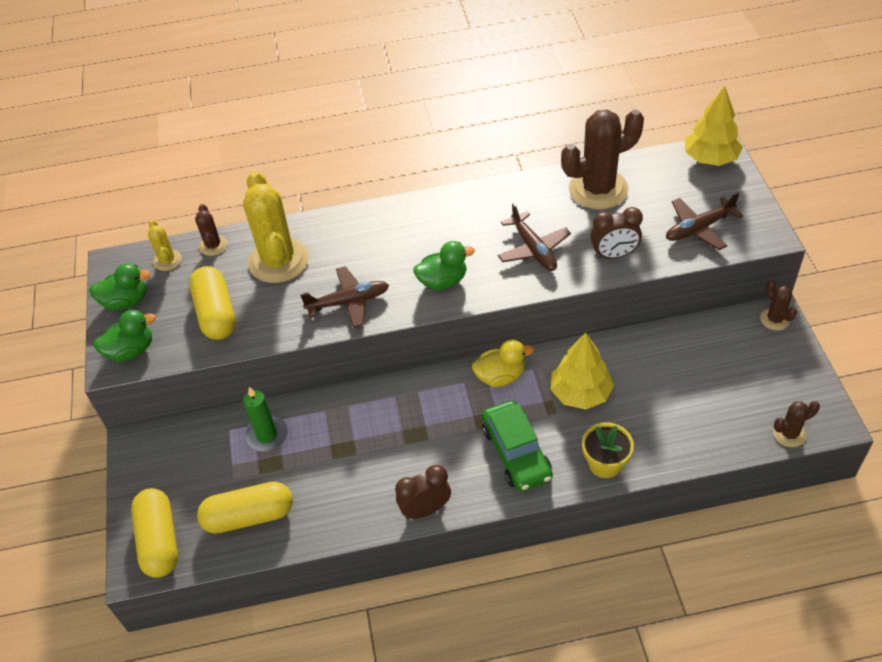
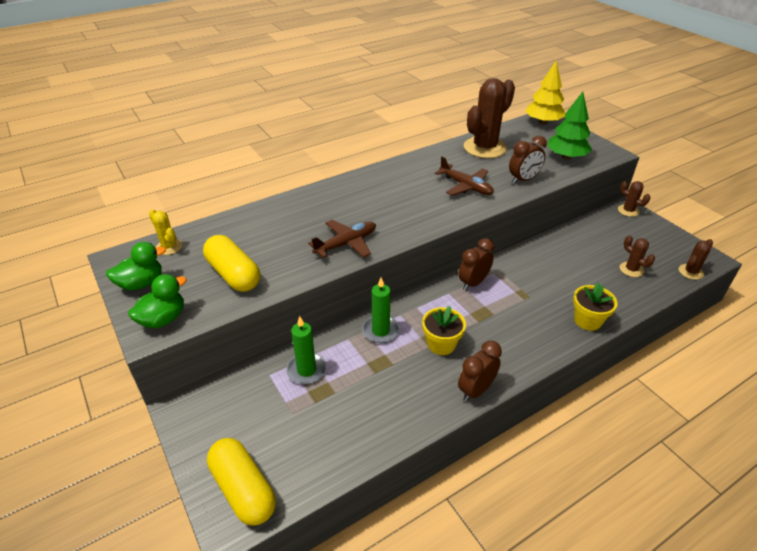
camera: 25 degrees left, 10 degrees down
(213, 245) = (207, 229): brown cactus -> brown cactus (631, 269)
(249, 516) = (323, 441): yellow capsule -> none
(278, 261) = (270, 229): yellow cactus -> none
(363, 410) = (380, 331): none -> green candle
(419, 445) = (441, 344): none -> yellow flower pot
(443, 281) = (413, 216): green duck -> none
(500, 376) = (473, 283): yellow duck -> brown clock
(516, 452) = (519, 330): green car -> none
(580, 393) = (537, 280): yellow tree -> none
(699, 228) = (566, 157): brown plane -> green tree

